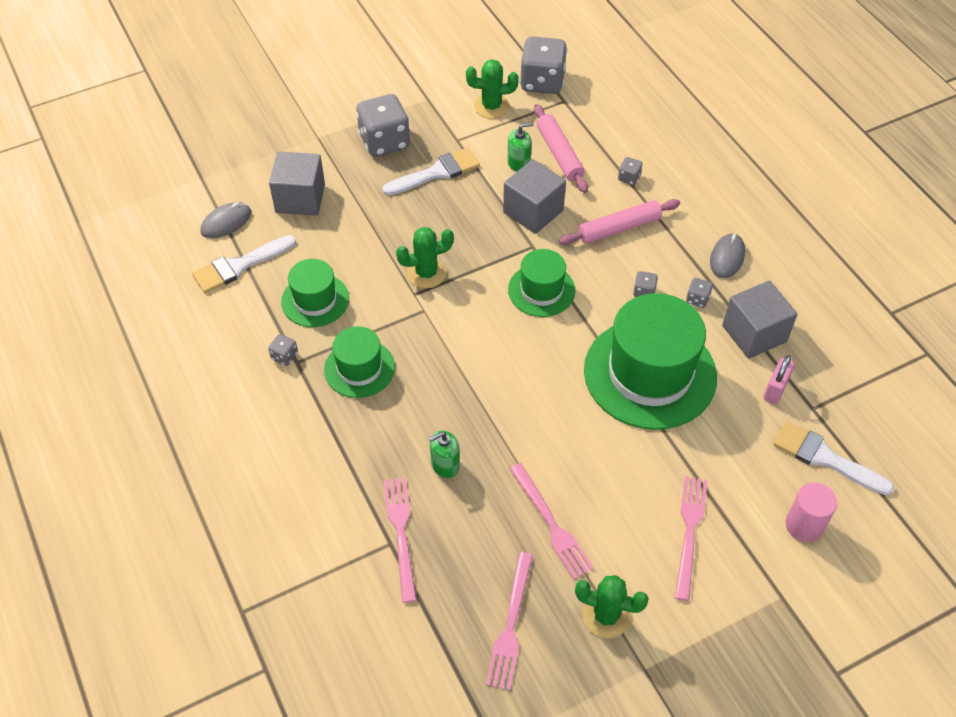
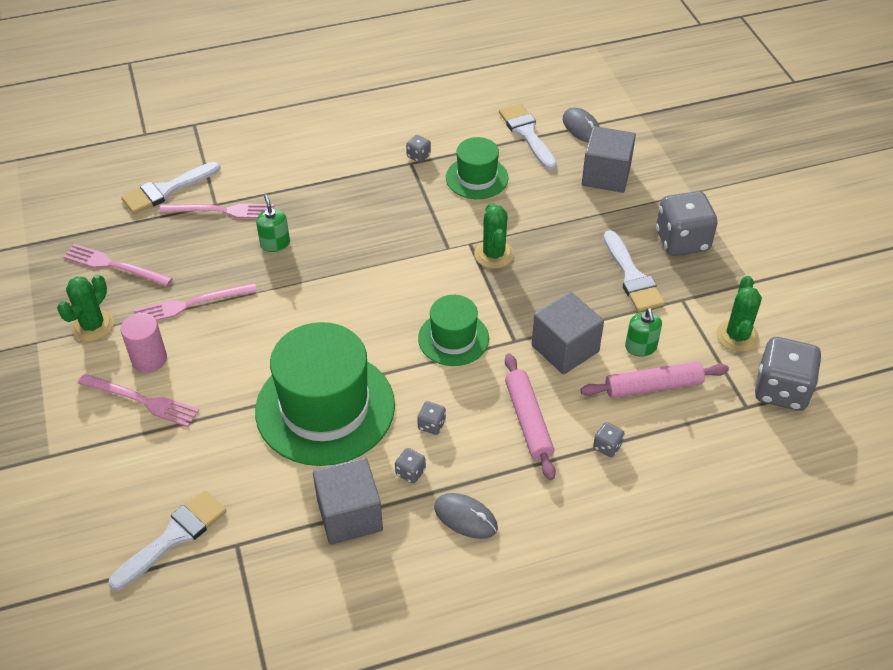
camera: 100 degrees right, 5 degrees down
(359, 368) = (392, 200): green hat -> none
(373, 606) = (166, 190): none -> white brush
(775, 389) = (271, 515): pink padlock -> none
(804, 525) = (109, 495): pink cylinder -> pink cylinder (149, 359)

